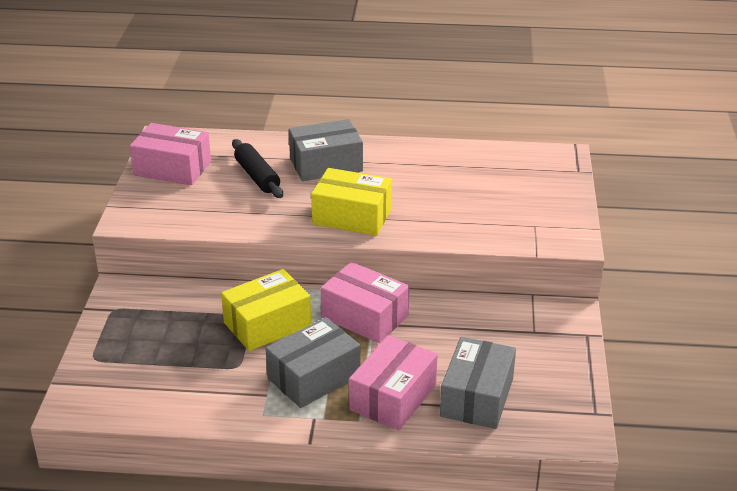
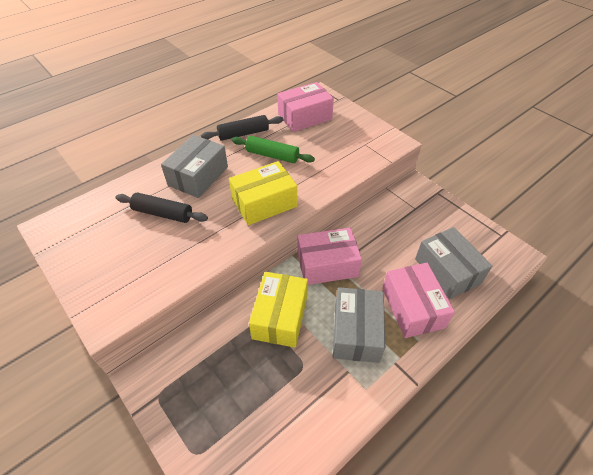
camera: 45 degrees left, 15 degrees up
(172, 168) = (88, 247): pink box -> pink box (305, 117)
(419, 184) = (272, 155): none -> green rolling pin
(420, 151) = (243, 134): none -> black rolling pin

